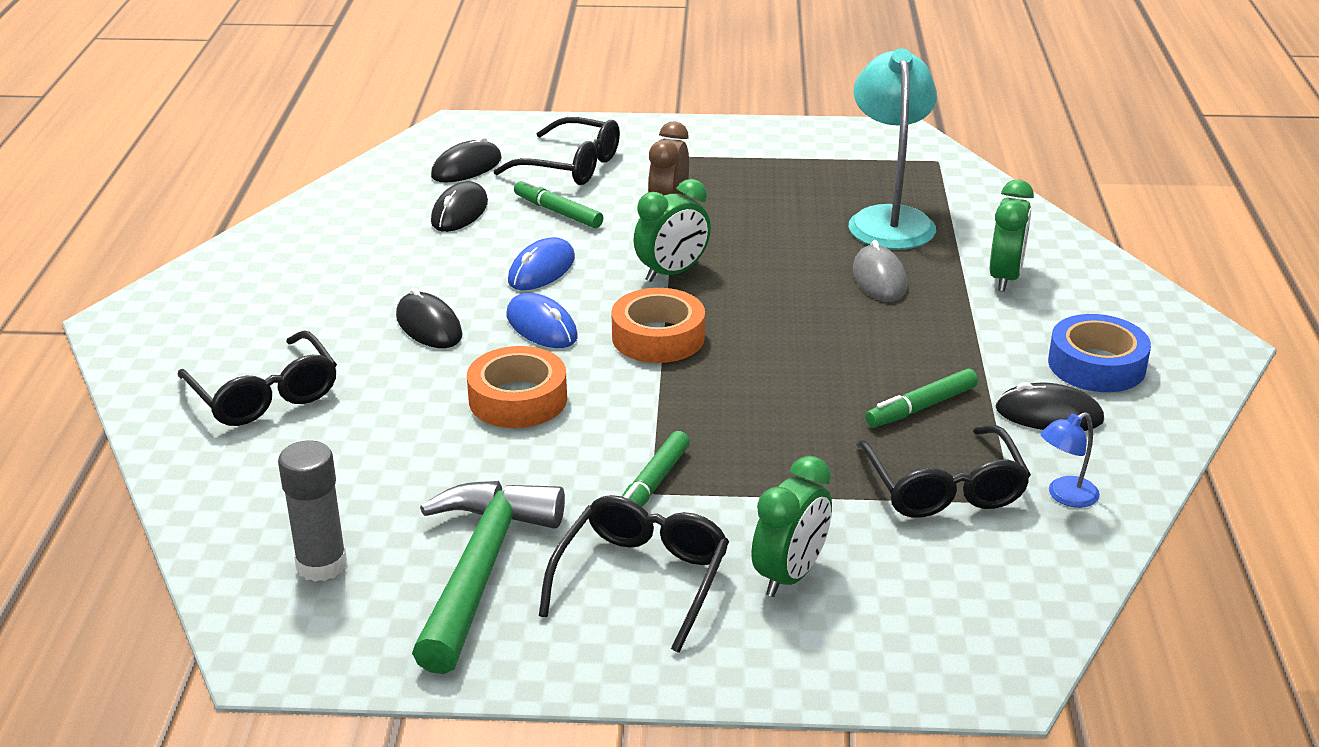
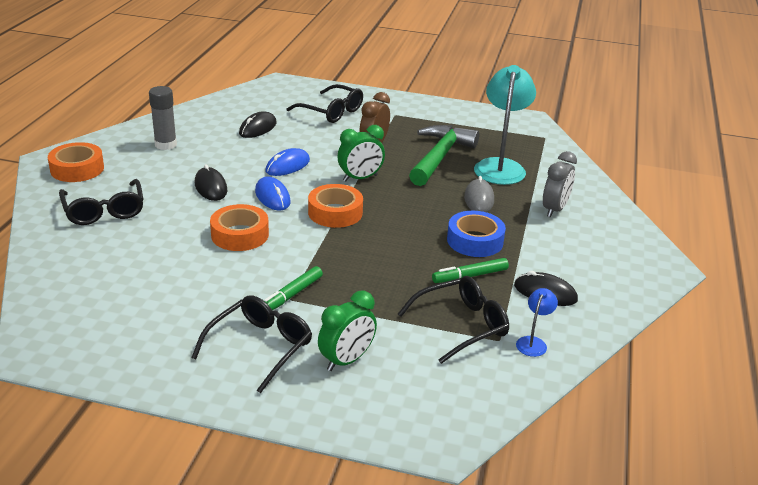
camera: 10 degrees right, 0 degrees up
(179, 329) = (77, 169): none -> orange tape
(321, 565) = (88, 308): grey glue stick -> grey glue stick (165, 145)
(466, 168) = (273, 105): black mouse -> none
(481, 569) = (173, 326): green hammer -> green hammer (440, 157)
(558, 212) = (312, 136): green marker -> none
(944, 488) = (462, 325): black glasses -> black glasses turned 120 degrees counterclockwise
(1005, 278) = (554, 209): green clock -> grey clock
(1065, 496) = (533, 342): blue lamp -> blue lamp turned 135 degrees clockwise
(1096, 365) = (587, 268): blue tape -> blue tape (475, 241)

